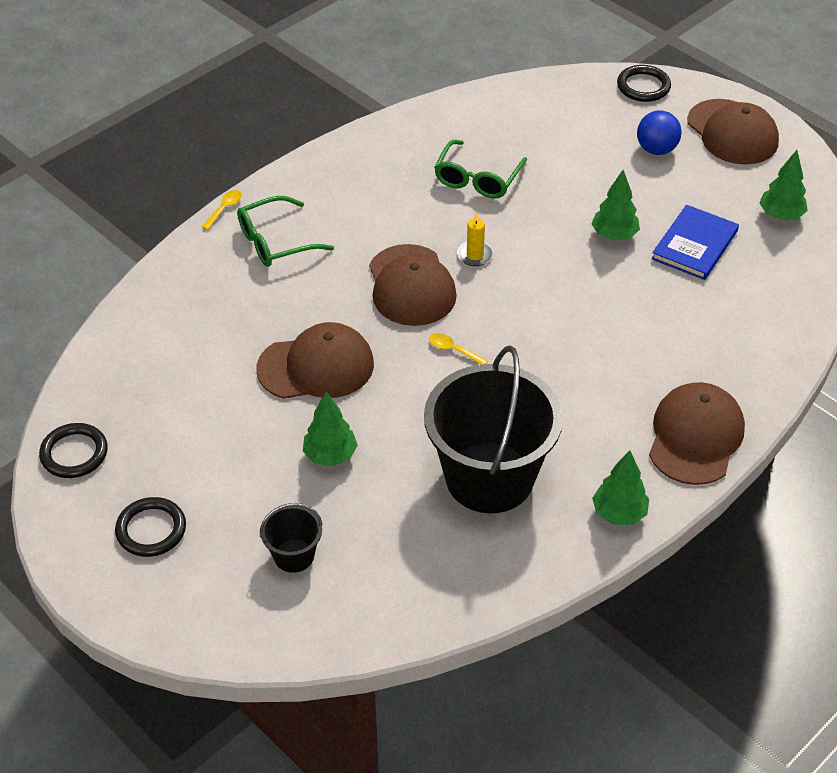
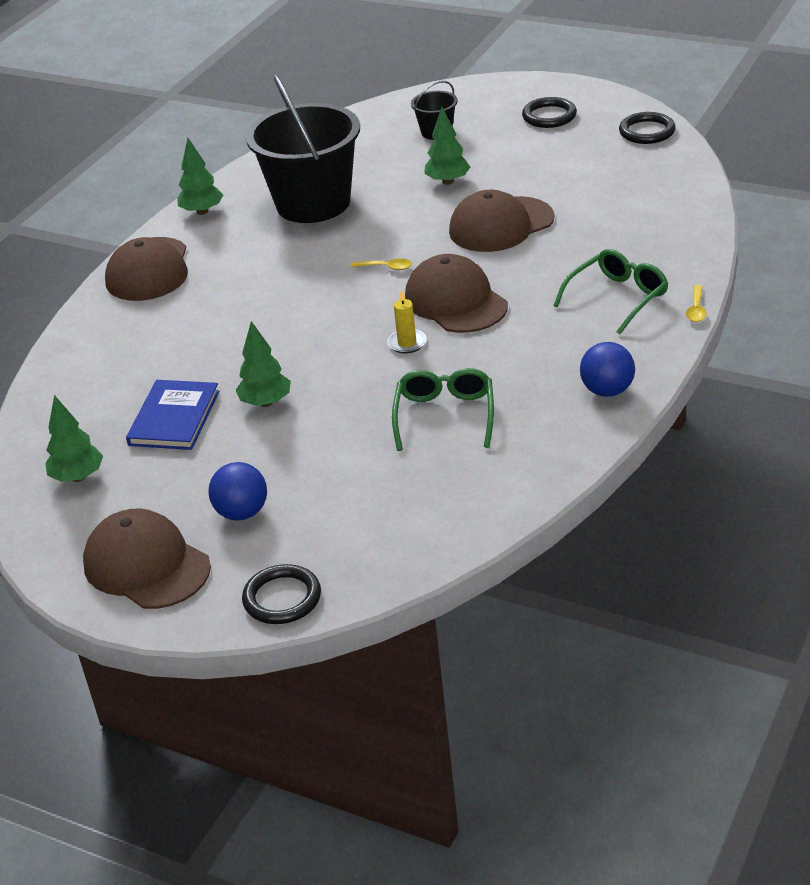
camera: 165 degrees right, 10 degrees down
(346, 161) = (607, 391): none -> blue ball

